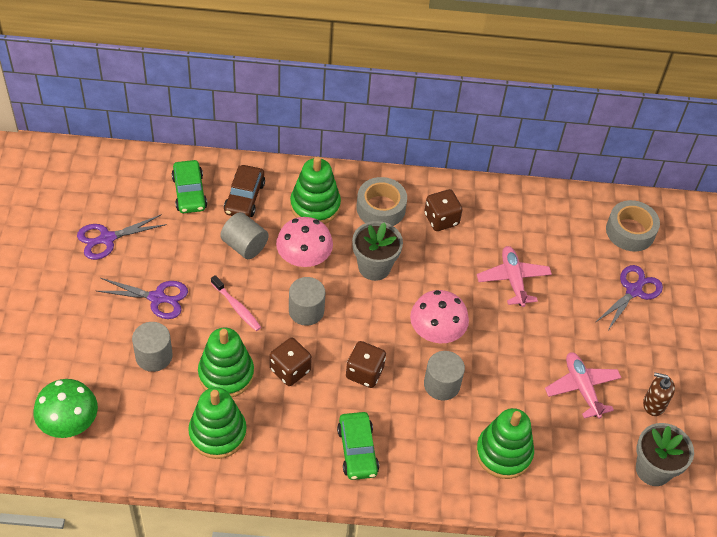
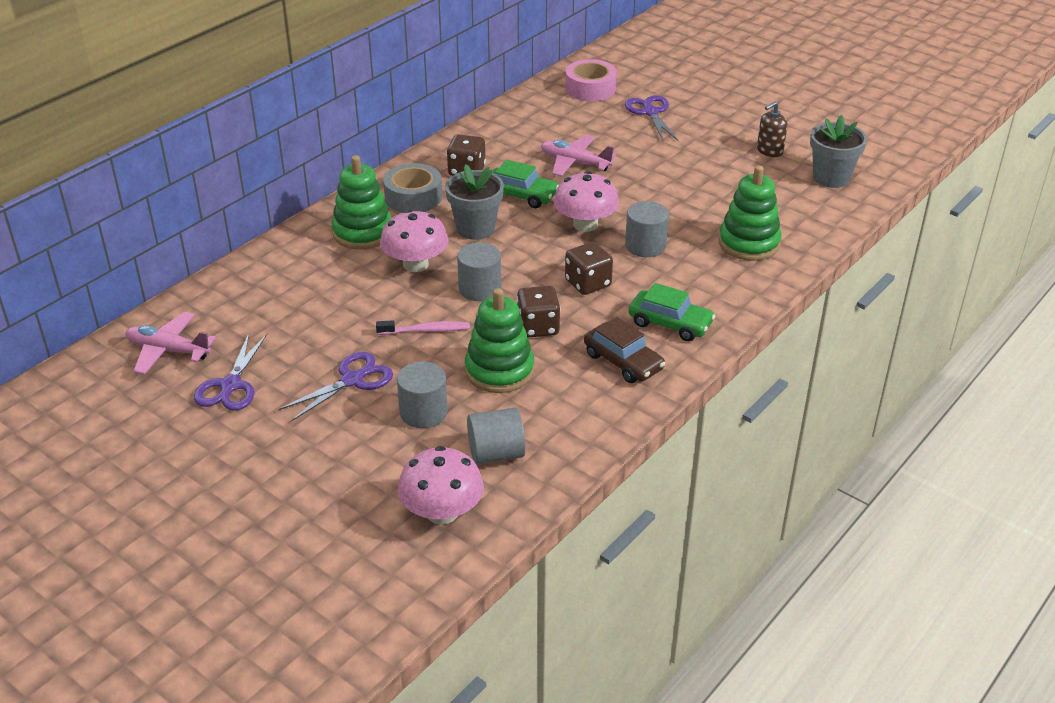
camera: 50 degrees left, 15 degrees down
(69, 422) = (442, 512): green mushroom -> pink mushroom
(189, 192) = (244, 303): green car -> green car (521, 195)
(217, 433) = (565, 405): green stacking toy -> none
(244, 198) = (298, 271): brown car -> brown car (623, 361)
(244, 246) = (357, 295): grey cylinder -> grey cylinder (496, 453)
(582, 388) = (721, 177): pink plane -> pink plane (168, 350)
(630, 231) = (590, 89): grey tape -> pink tape

